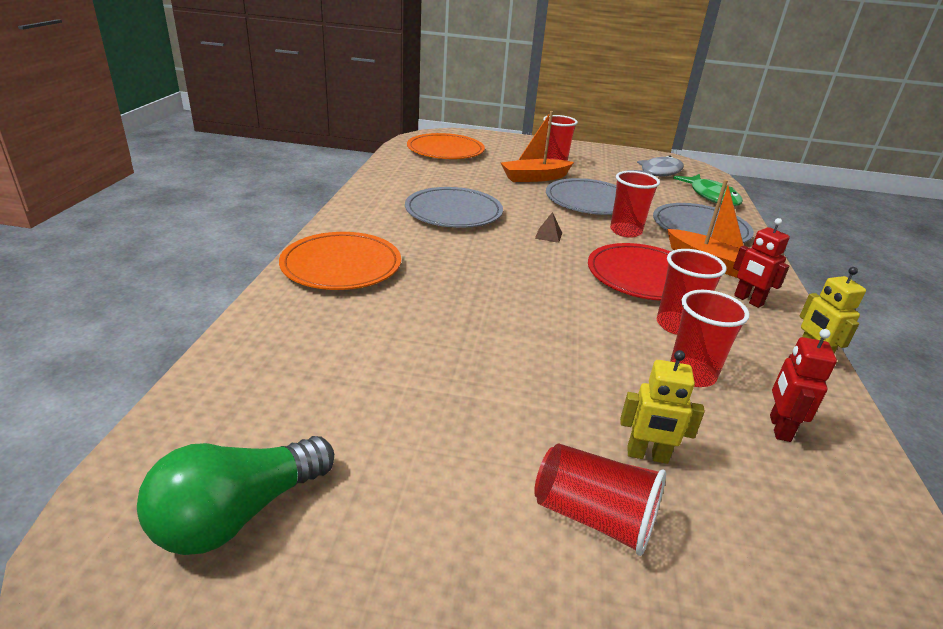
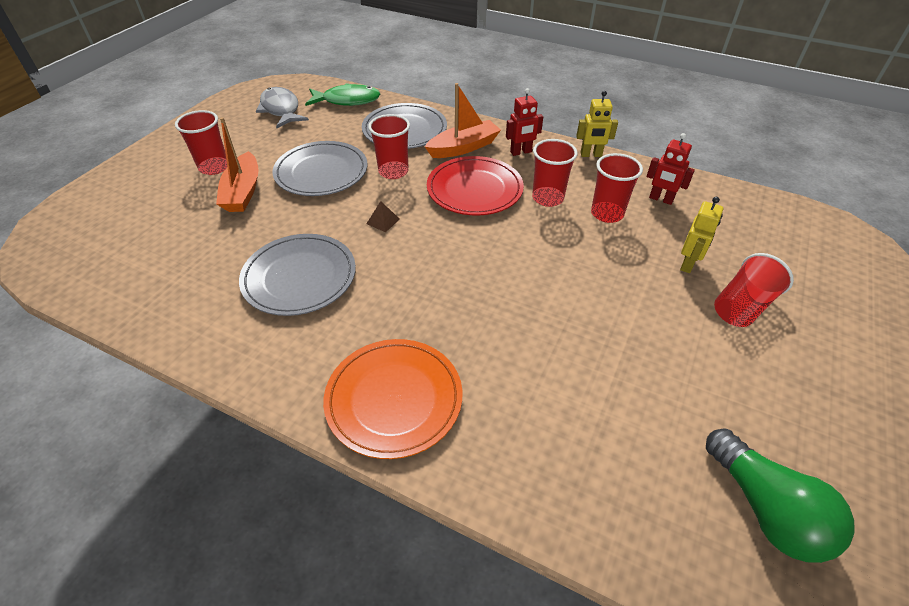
camera: 70 degrees left, 15 degrees up
(445, 150) = (106, 244): orange plate -> none

